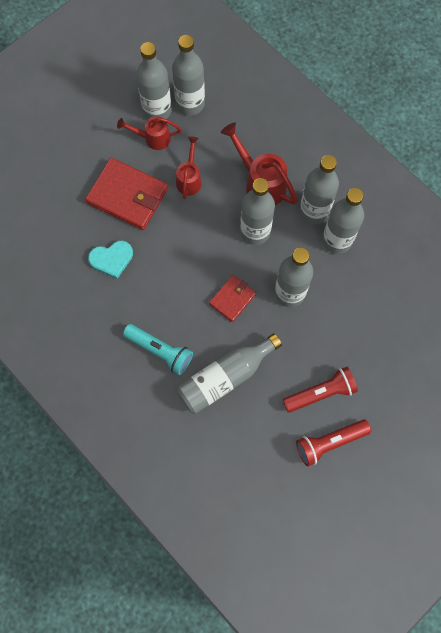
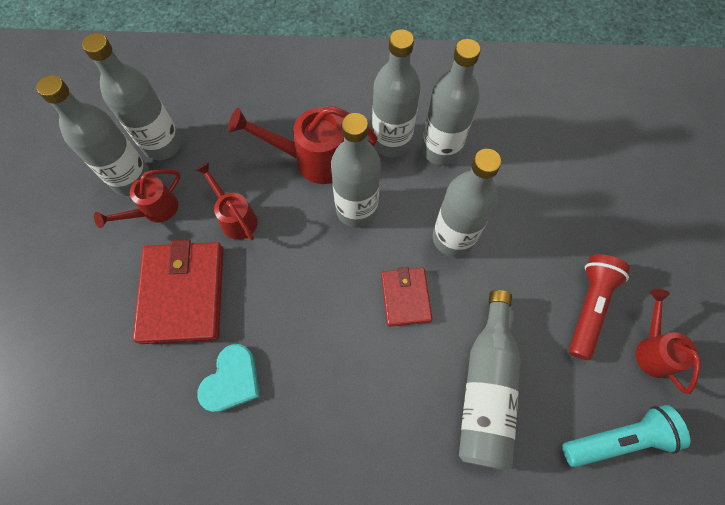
camera: 45 degrees left, 5 degrees down
(127, 196) = (183, 294): red wallet -> red wallet turned 75 degrees counterclockwise
(160, 351) = (390, 431): turquoise flashlight -> turquoise flashlight (618, 439)
(329, 442) = (652, 349): red flashlight -> red watering can

